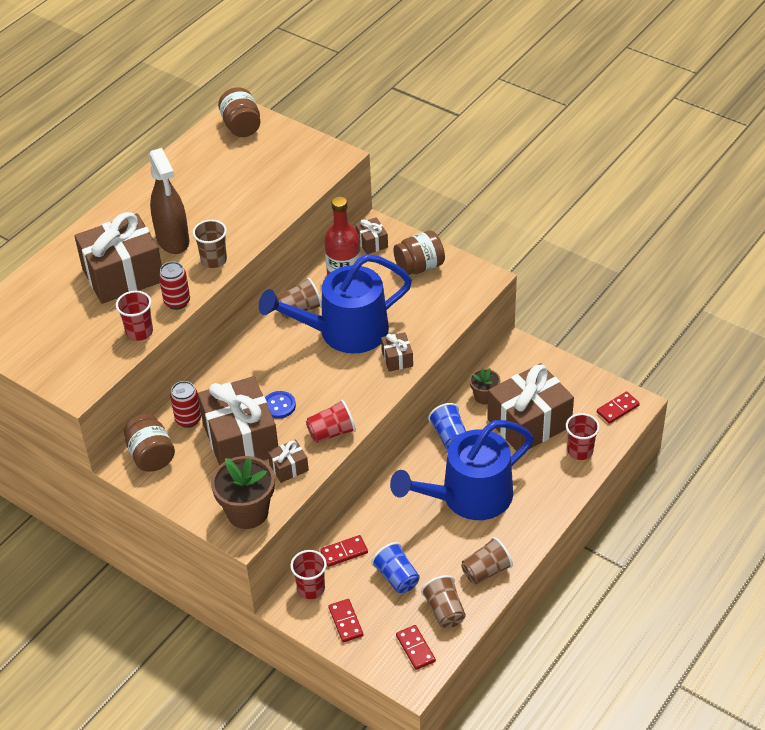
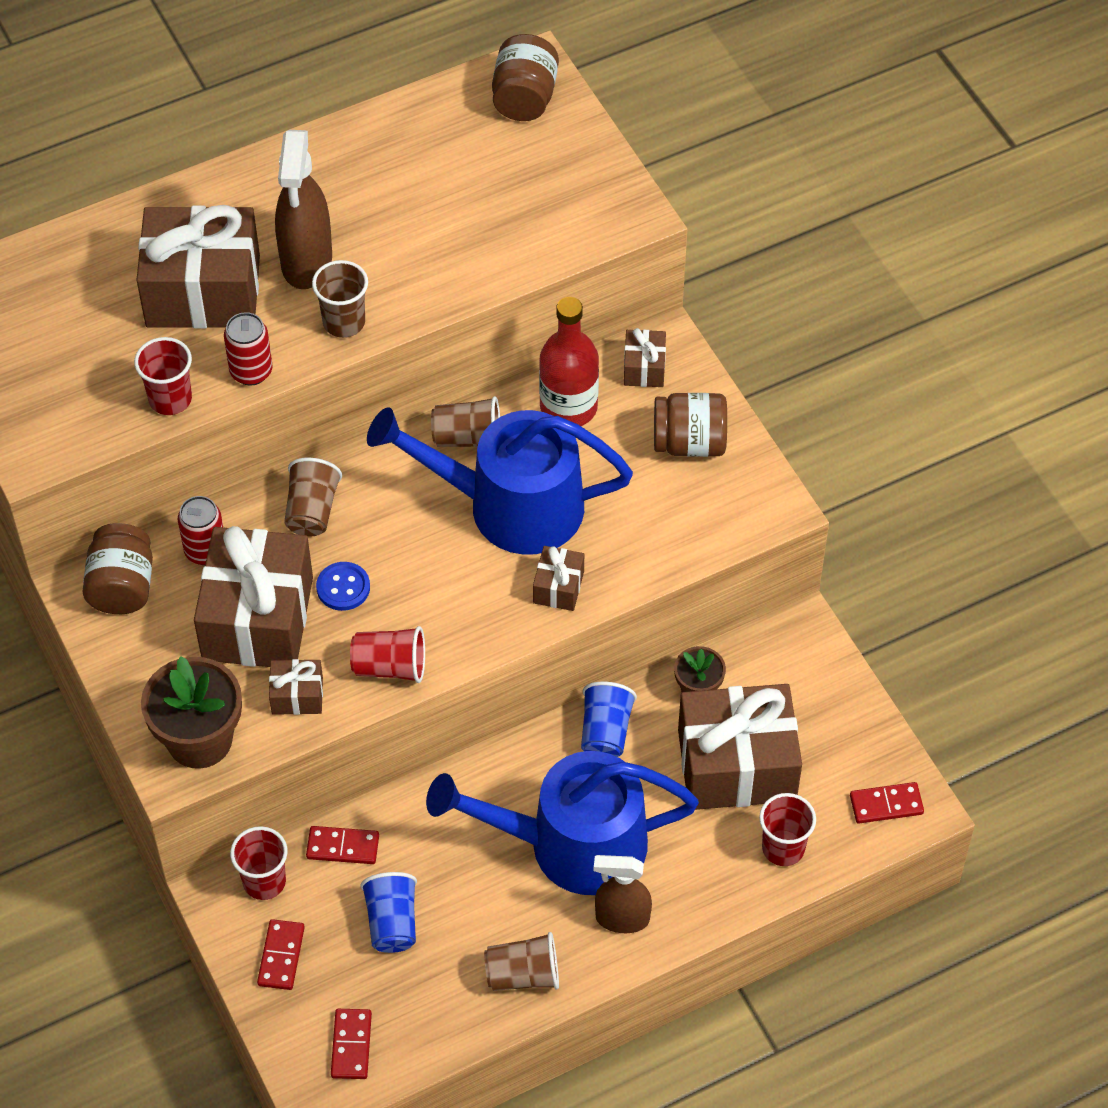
camera: 25 degrees right, 10 degrees up
(444, 611) = (426, 1008): brown cup -> brown cup (312, 510)
(519, 520) = (622, 918): none -> brown spray bottle

